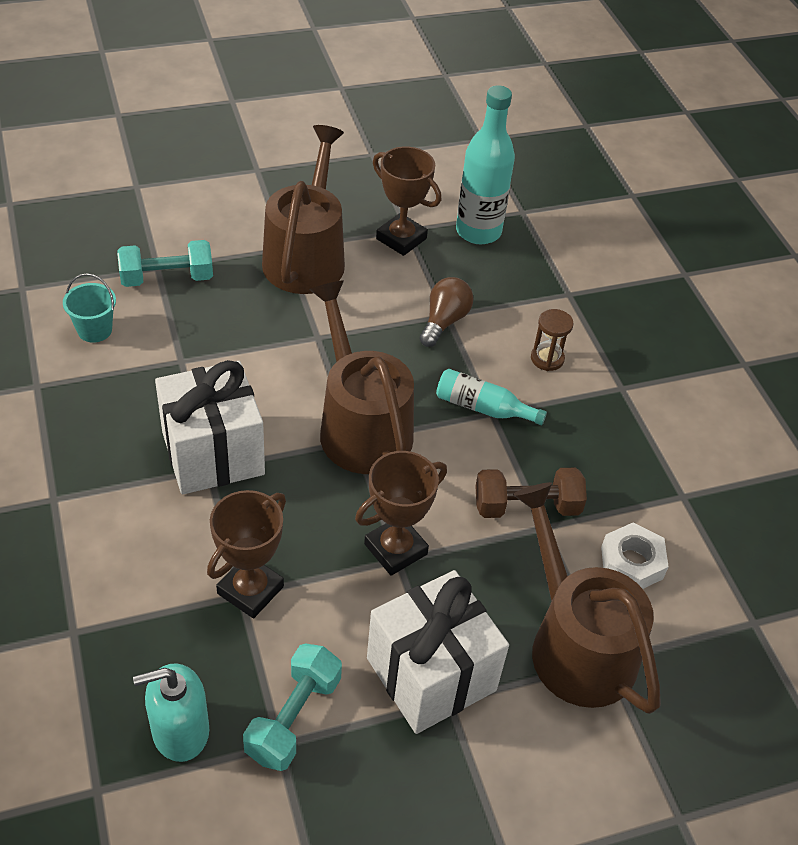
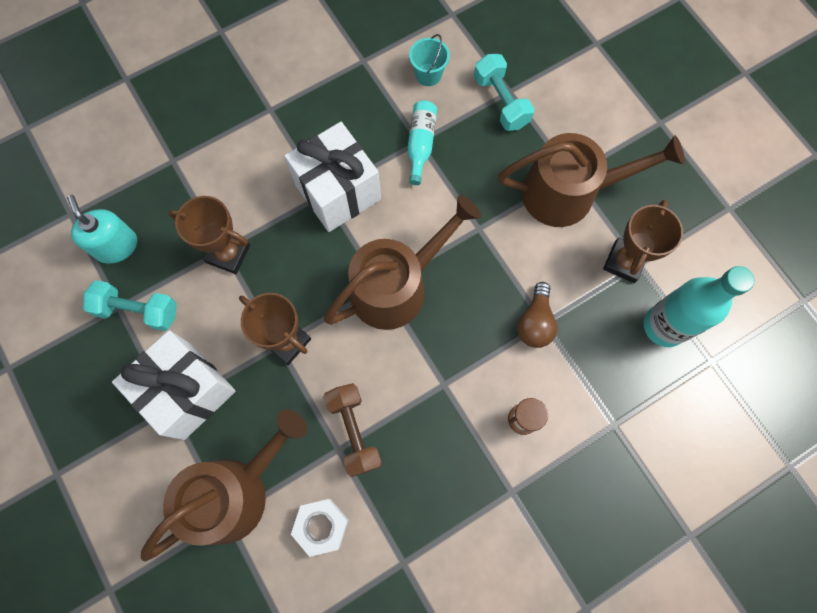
camera: 80 degrees right, 25 degrees up
(444, 321) = (535, 322): brown light bulb -> brown light bulb turned 90 degrees clockwise
(483, 408) = (446, 375): turquoise bottle -> turquoise bottle (420, 144)

